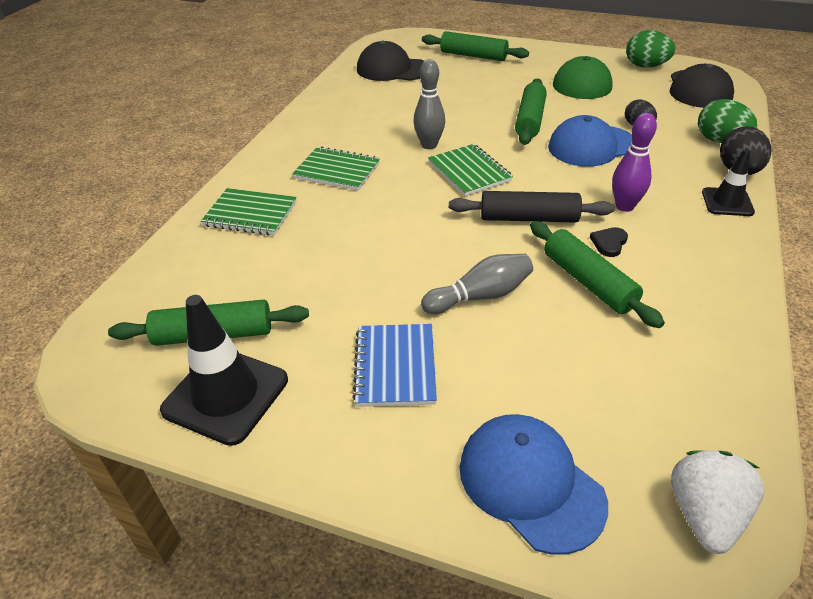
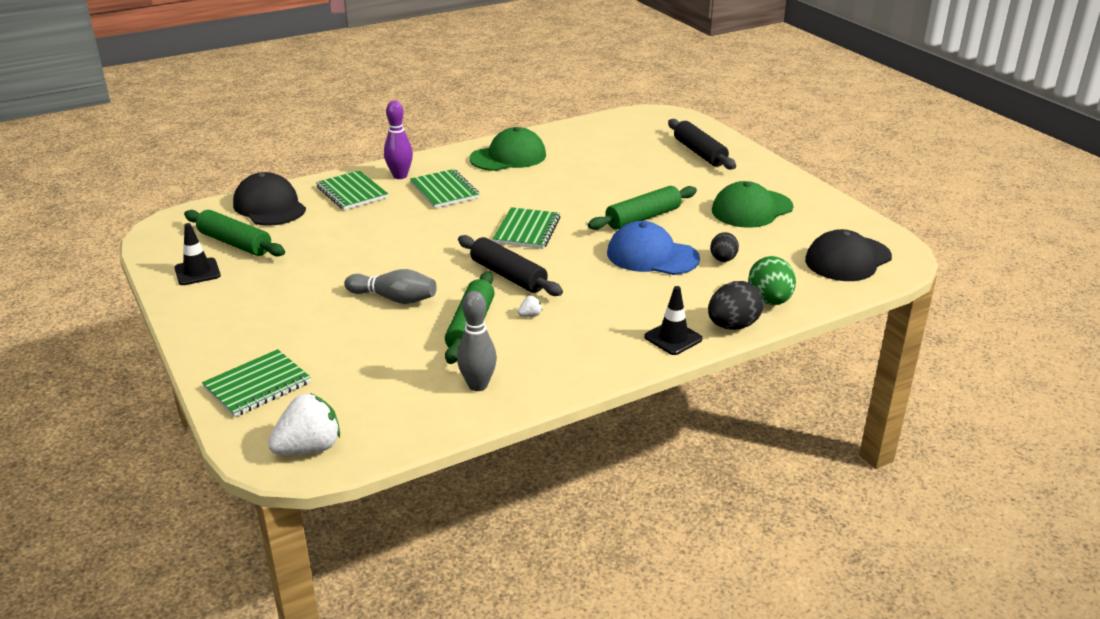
camera: 40 degrees right, 10 degrees down
(226, 395) = (197, 272): black traffic cone -> black traffic cone, size x0.60
(338, 117) = (508, 157): none -> green cap
(392, 69) = (612, 138): black cap -> black cap (269, 206)
(395, 366) = (289, 304): blue notebook -> none
(429, 145) = (534, 202): grey bowling pin -> grey bowling pin (478, 385)
(473, 56) = (699, 153): green rolling pin -> black rolling pin
(530, 483) = (257, 385): blue cap -> green notebook
(609, 243) = (530, 315): black heart -> white strawberry
(624, 206) = (589, 302): purple bowling pin -> purple bowling pin (400, 176)
(645, 66) = (840, 221): green egg -> none

